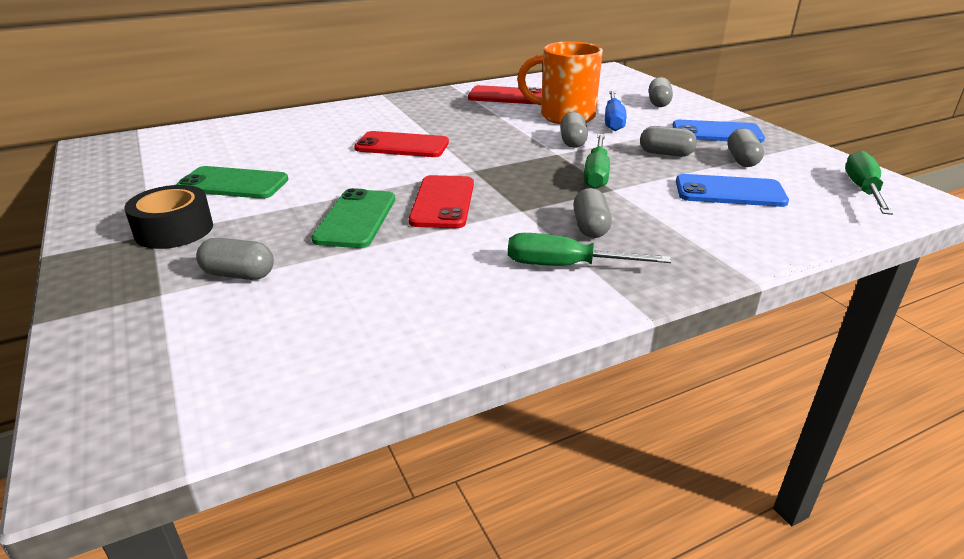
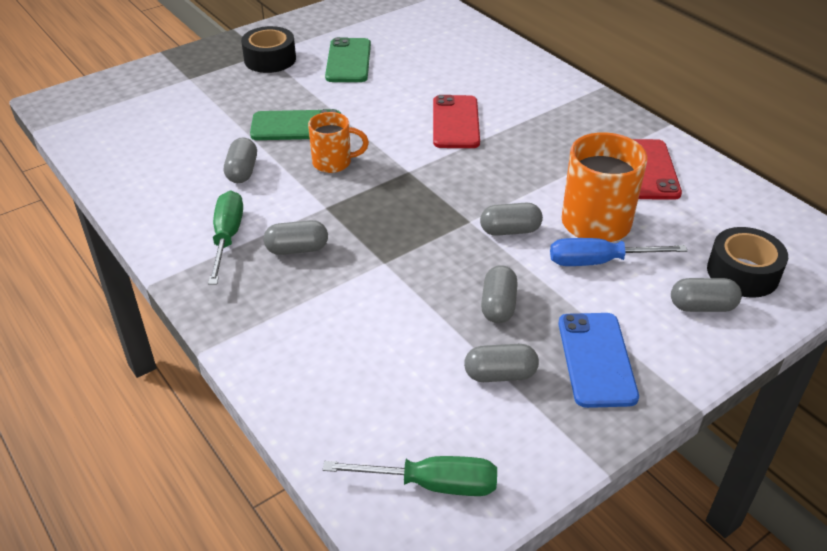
camera: 80 degrees right, 10 degrees up
(239, 274) = (211, 98): grey capsule -> grey capsule (242, 171)
(442, 202) = (333, 163): red phone -> orange mug
(596, 174) = (420, 250): green screwdriver -> none
(624, 90) = (742, 273): none -> black tape
(729, 192) = (397, 352): blue phone -> none

